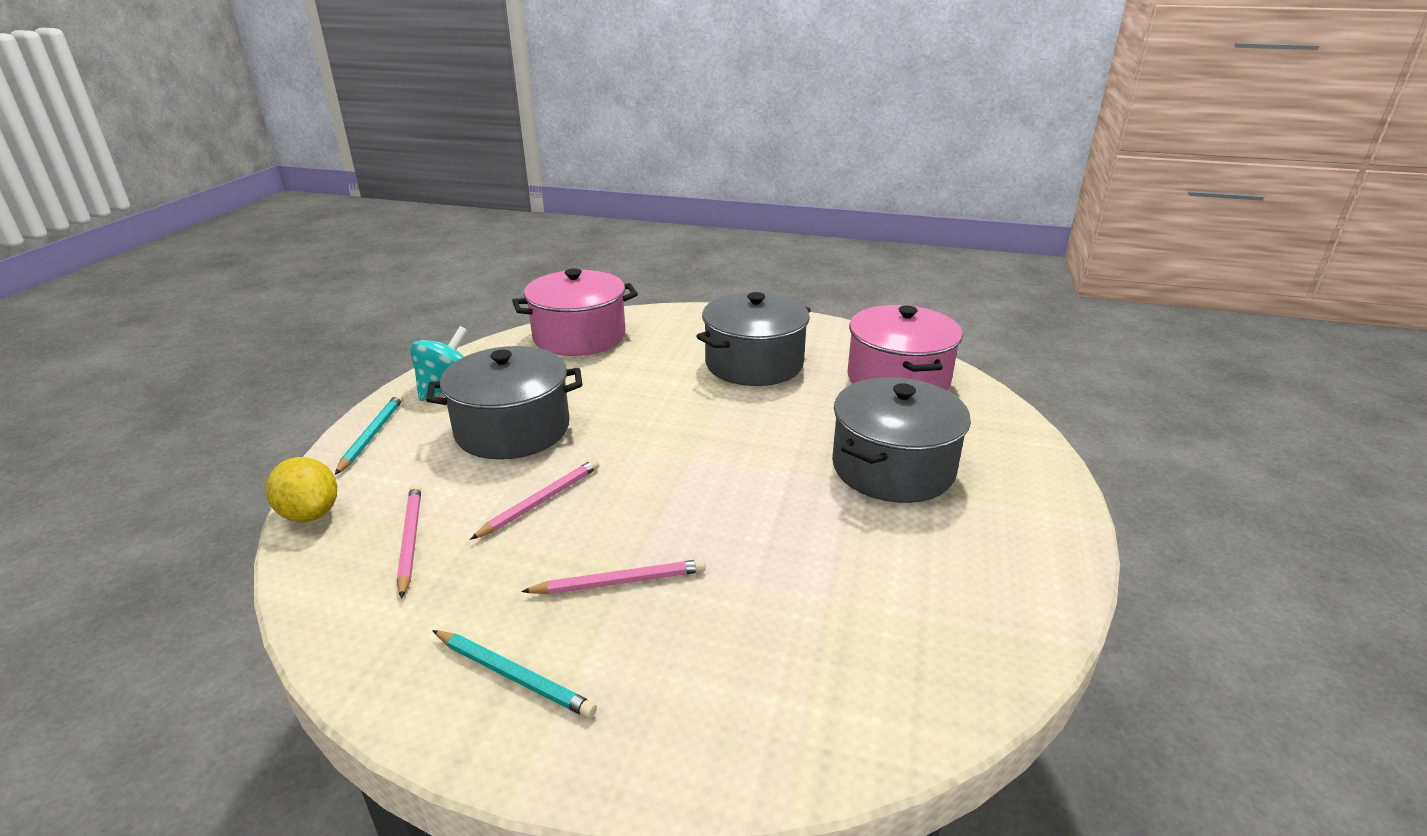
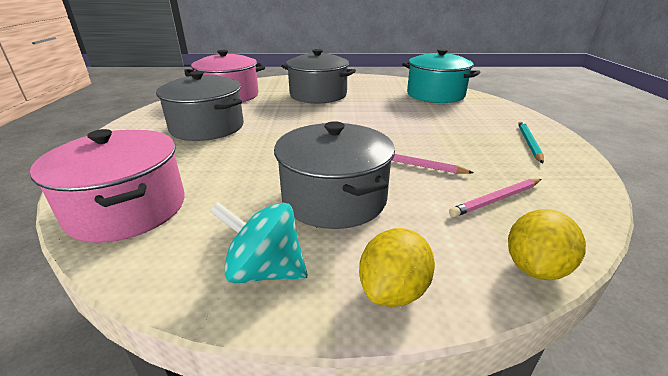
camera: 105 degrees left, 0 degrees up
(372, 435) = (393, 291): turquoise pencil -> yellow lemon
(619, 582) = (450, 133): pink pencil -> none
(871, 658) = (435, 94): none -> turquoise pot

